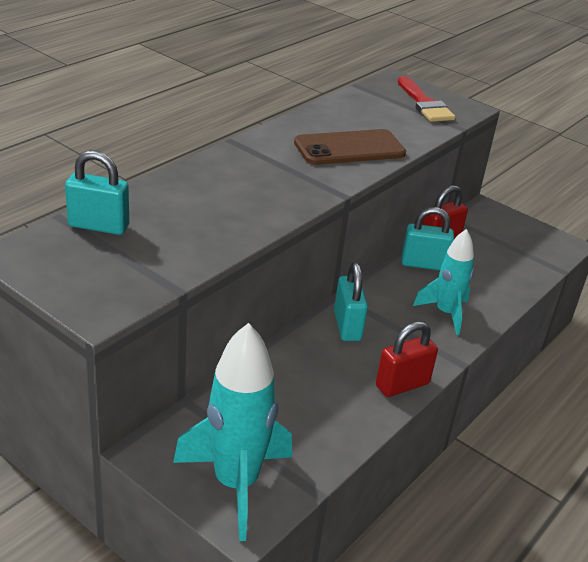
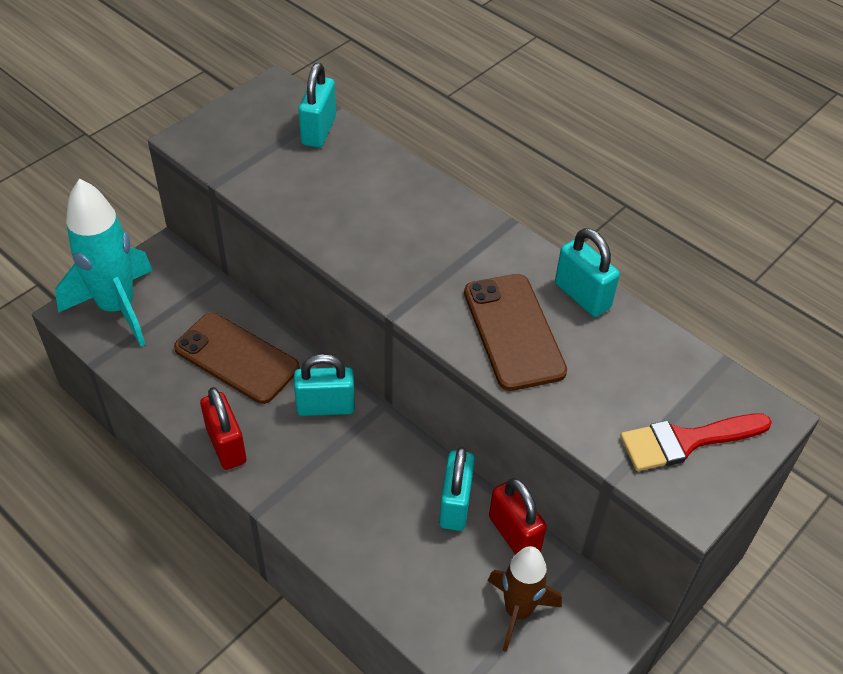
camera: 95 degrees right, 15 degrees up
(299, 383) = (236, 358): none -> brown phone
(308, 121) = (582, 296): none -> turquoise padlock
(445, 313) = (350, 511): turquoise rocket -> none
(496, 244) = (518, 611): none -> brown rocket

